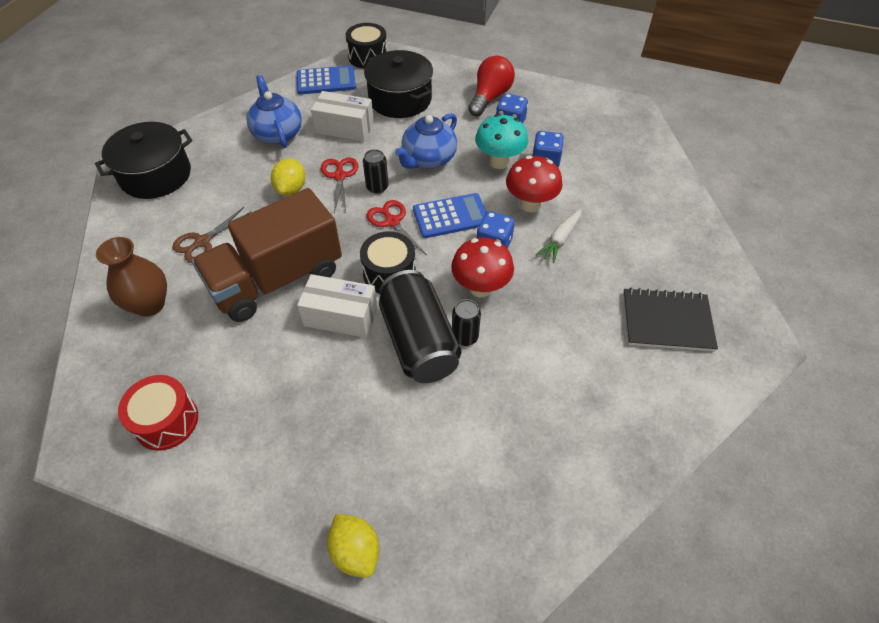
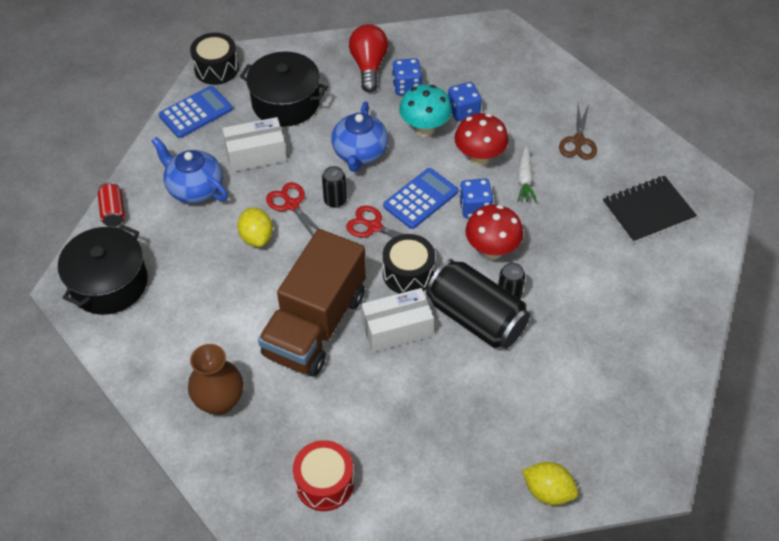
camera: 30 degrees left, 0 degrees up
(202, 242) = (217, 324): brown scissors -> brown scissors (578, 141)
(205, 126) = (113, 212): none -> red can

